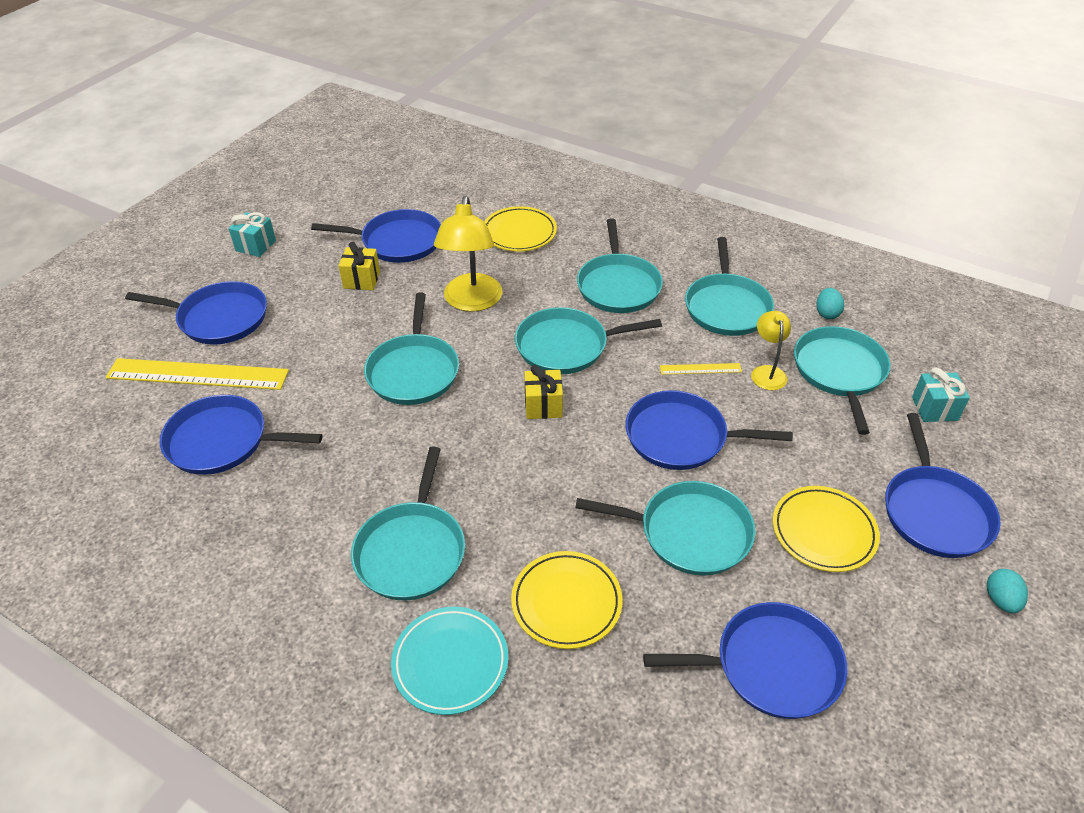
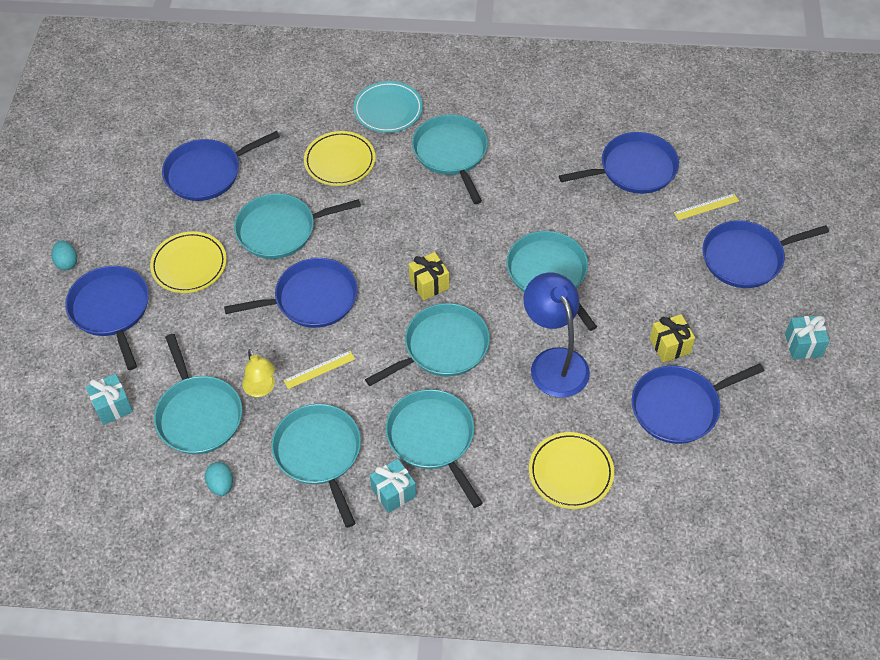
camera: 155 degrees right, 10 degrees up
(197, 374) = (706, 207): yellow ruler -> yellow ruler, size x0.45
(471, 302) = (554, 362): yellow lamp -> blue lamp
(672, 264) = (393, 492): none -> turquoise gift

